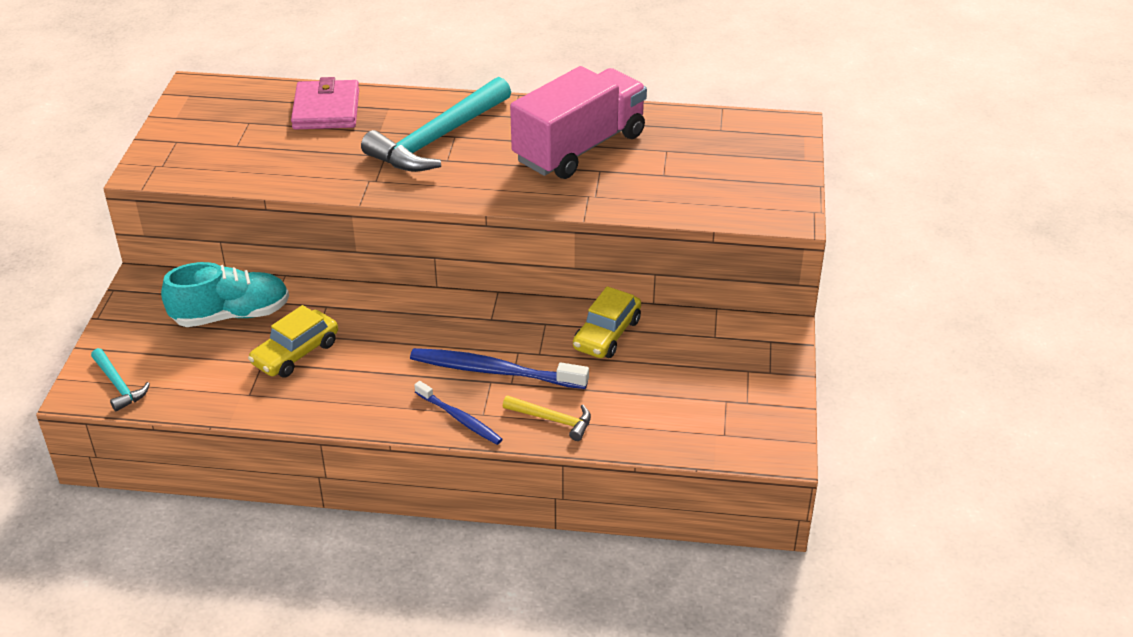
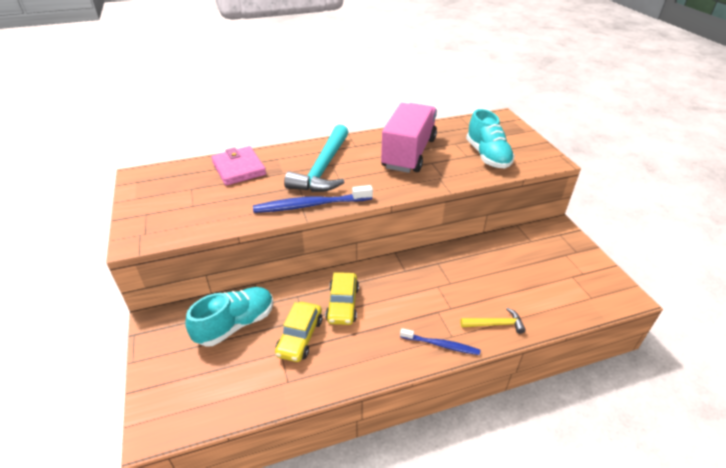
camera: 25 degrees left, 0 degrees up
(119, 385) = (181, 413): turquoise hammer -> none
(494, 371) = (434, 304): blue toothbrush -> blue toothbrush (310, 205)
(607, 334) = (476, 258): yellow car -> yellow car (343, 304)
(695, 182) = (487, 156): none -> turquoise shoe

